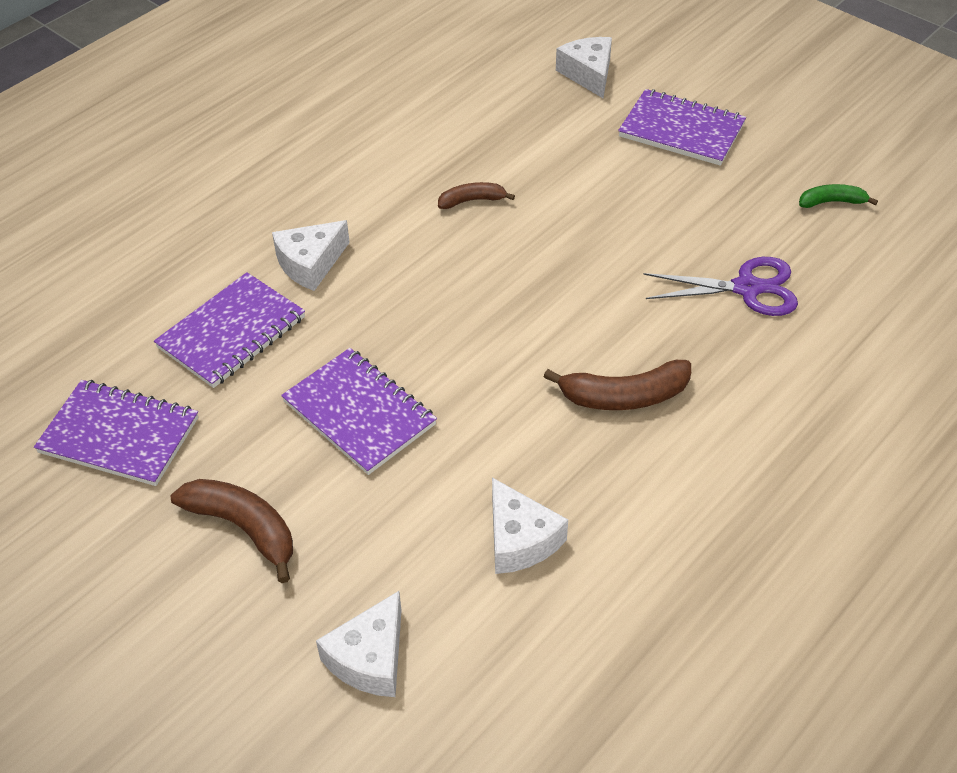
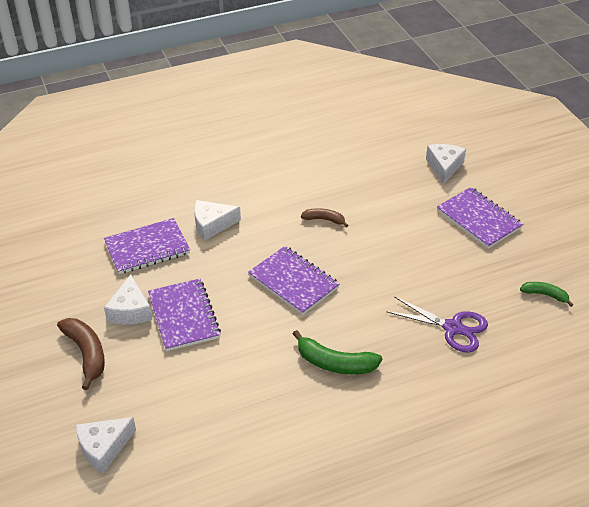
camera: 25 degrees right, 5 degrees down
(119, 435) = (58, 281): purple notebook -> purple notebook (293, 282)
(519, 539) = (222, 419): white cheese -> white cheese (130, 310)
(624, 396) = (335, 363): brown banana -> green banana

